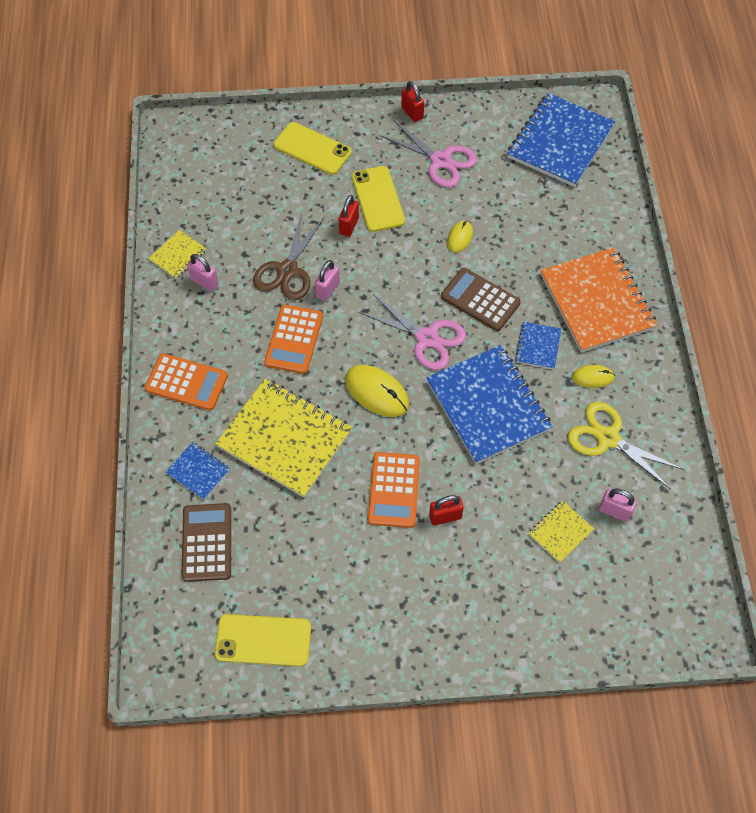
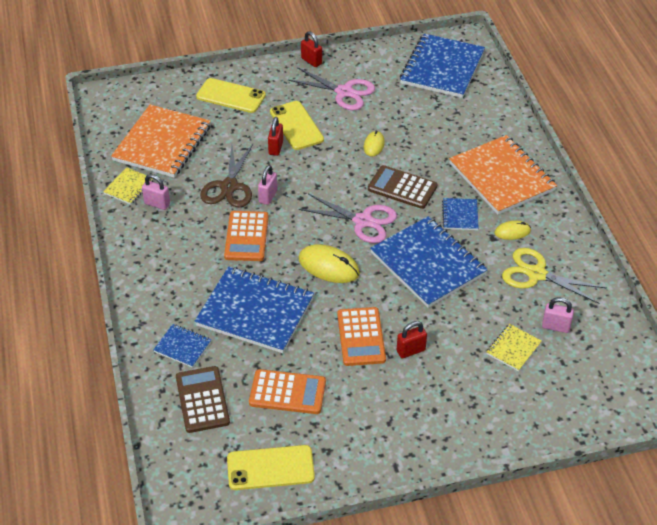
camera: 10 degrees left, 15 degrees down
(186, 382) = (157, 281): orange calculator -> orange calculator (287, 392)
(225, 202) = (162, 143): none -> orange notebook
(285, 439) = (255, 311): yellow notebook -> blue notebook

